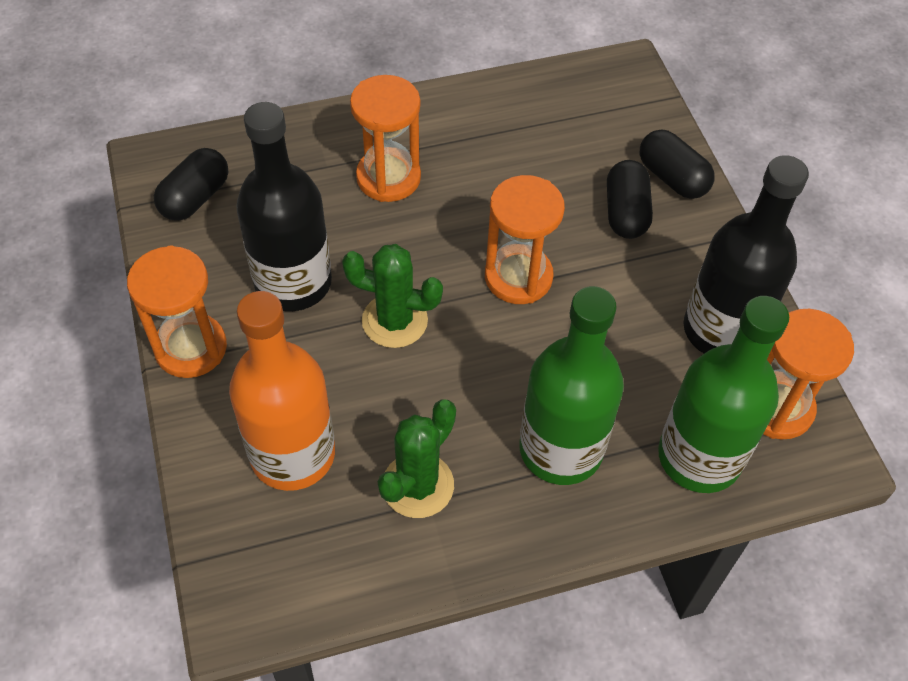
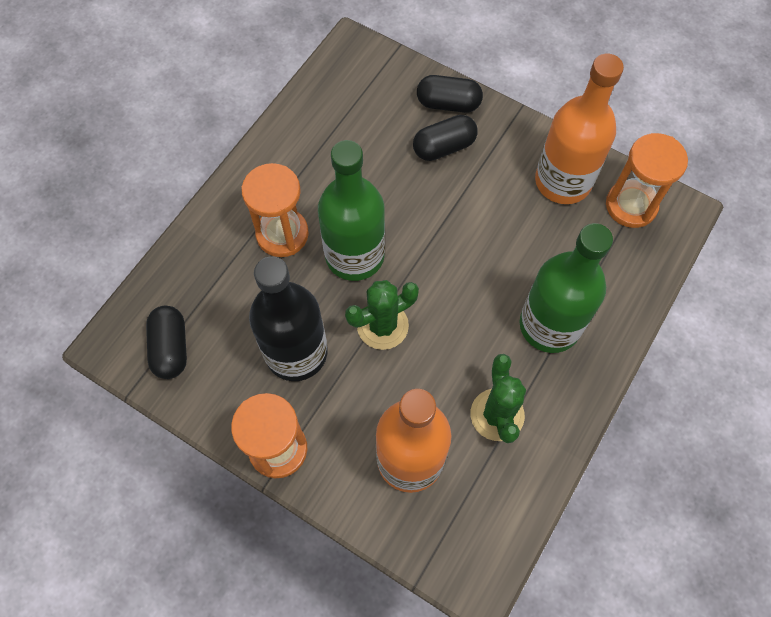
camera: 40 degrees left, 10 degrees up
(518, 277) = (424, 238): orange hourglass -> none
(625, 212) = (444, 147): black capsule -> black capsule turned 75 degrees counterclockwise
(699, 457) = (621, 268): green bottle -> green bottle (354, 255)
(721, 330) = (562, 181): black bottle -> orange bottle

